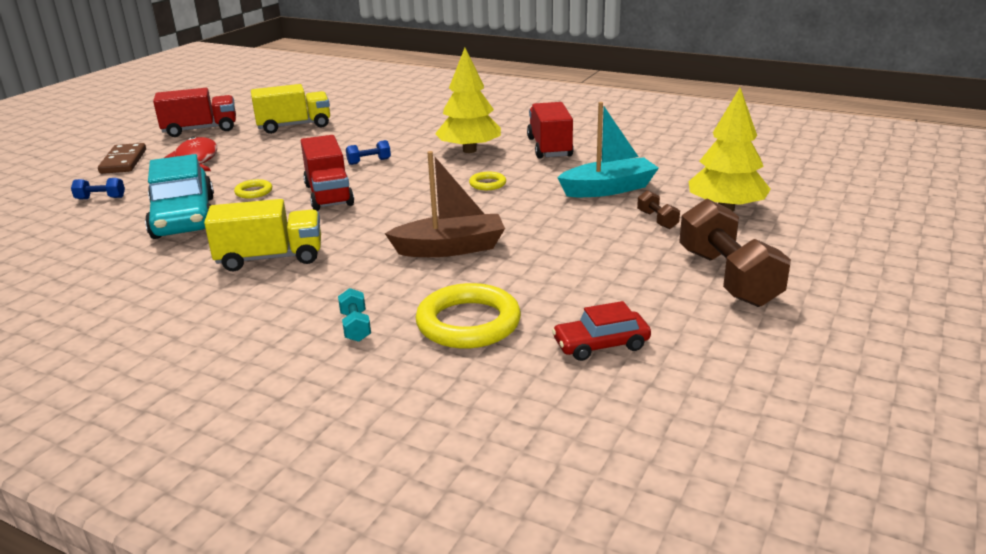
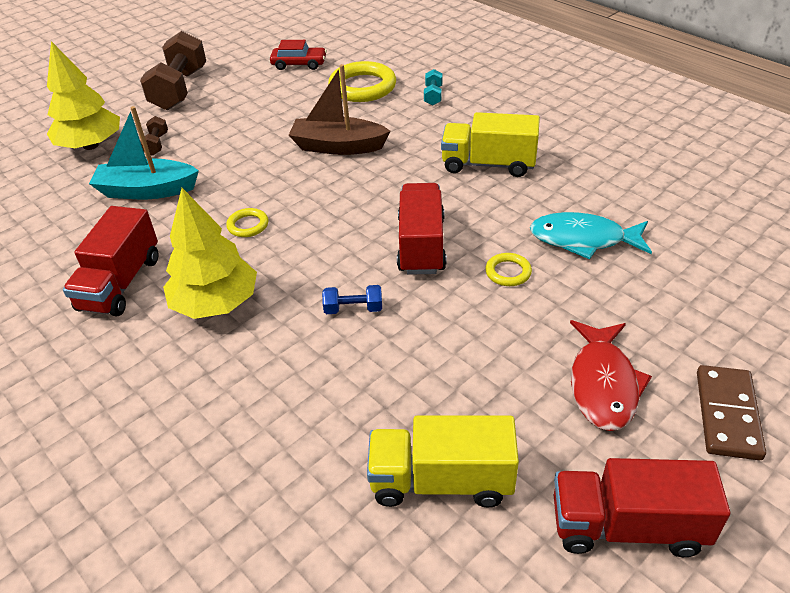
camera: 160 degrees left, 15 degrees up
(101, 198) = (706, 305): blue dumbbell -> none
(183, 217) = (583, 239): turquoise car -> turquoise fish

